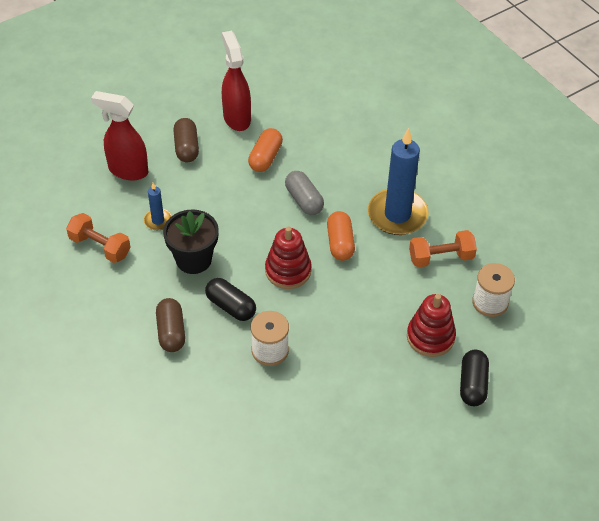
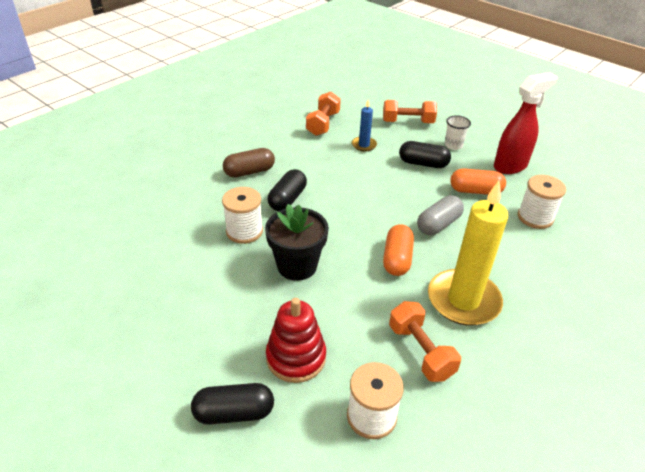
camera: 75 degrees right, 10 degrees down
(127, 170) = (408, 122): red spray bottle -> orange dumbbell
(186, 148) = (453, 145): brown capsule -> white cup
(193, 259) = (331, 170): black flower pot -> black flower pot (297, 266)
(209, 182) = (423, 163): none -> black capsule
(288, 271) = (343, 228): red stacking toy -> none
(315, 131) = (535, 217): none -> white spool
(340, 243) = (397, 259): orange capsule -> orange capsule turned 60 degrees counterclockwise
(397, 214) = (463, 300): blue candle -> yellow candle

